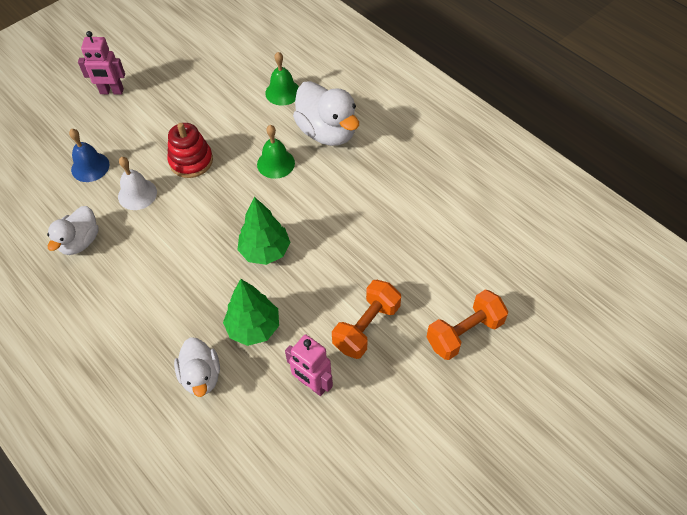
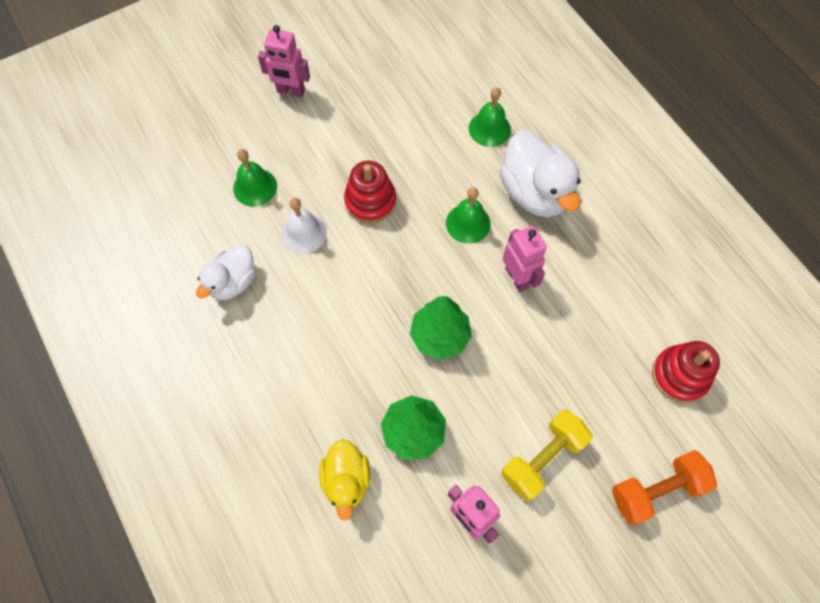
camera: 10 degrees right, 10 degrees up
(90, 167) = (255, 187): blue bell -> green bell
(201, 376) = (346, 480): white duck -> yellow duck
(323, 196) = (517, 277): none -> pink robot
(366, 327) = (542, 459): orange dumbbell -> yellow dumbbell
(468, 244) = (679, 375): none -> red stacking toy

